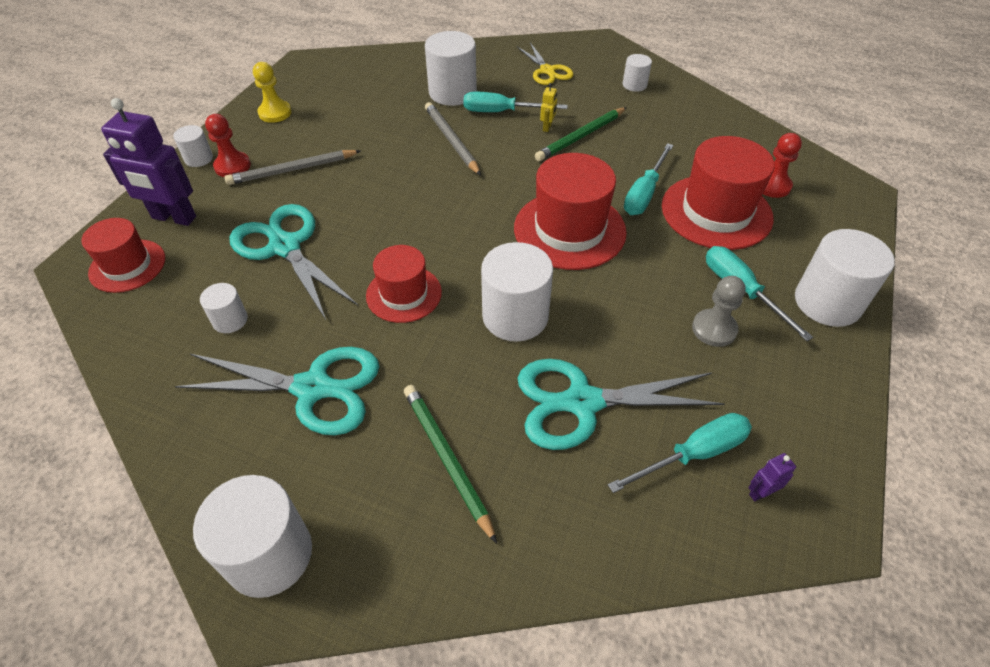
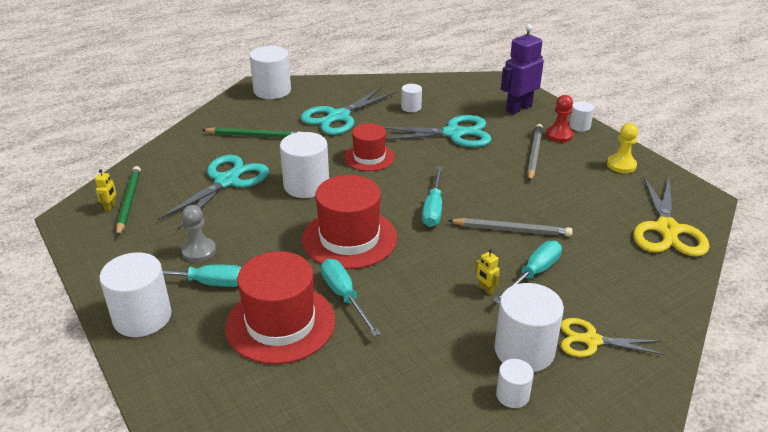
camera: 125 degrees right, 15 degrees down
(127, 266) = (486, 90): red hat -> none
(373, 70) = (667, 229): none -> yellow scissors
(452, 92) = (591, 259): white cylinder -> white cylinder (524, 350)
(581, 136) = (453, 302): green pencil -> green pencil (129, 202)
(693, 454) = (154, 199): turquoise screwdriver -> turquoise screwdriver (433, 208)
(760, 492) = (110, 207): purple robot -> yellow robot
(772, 185) = (266, 384): red pawn -> none

